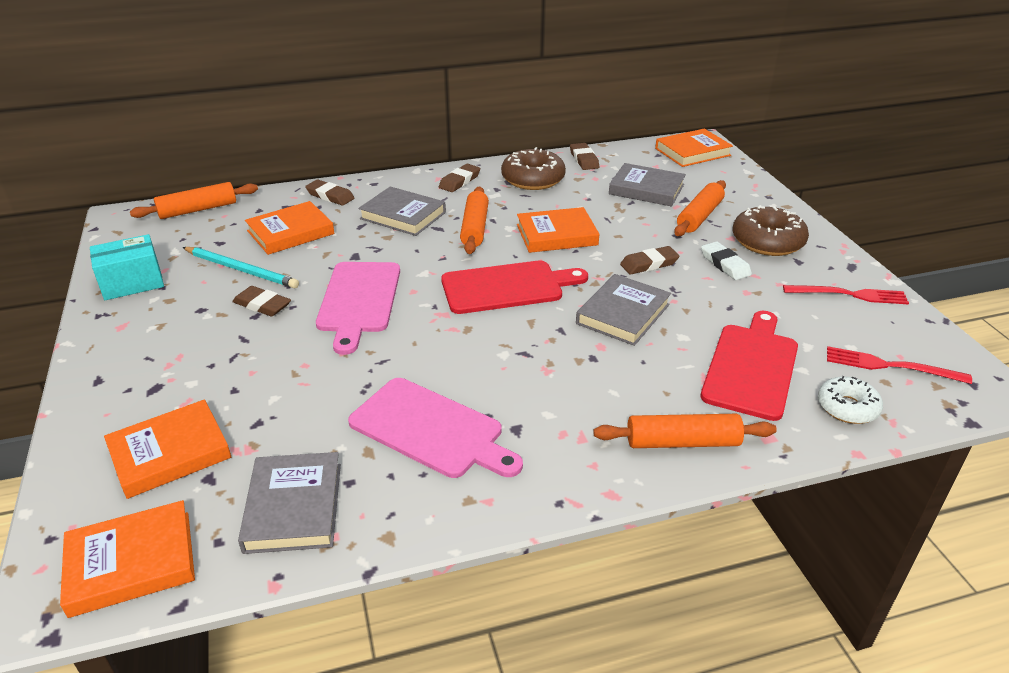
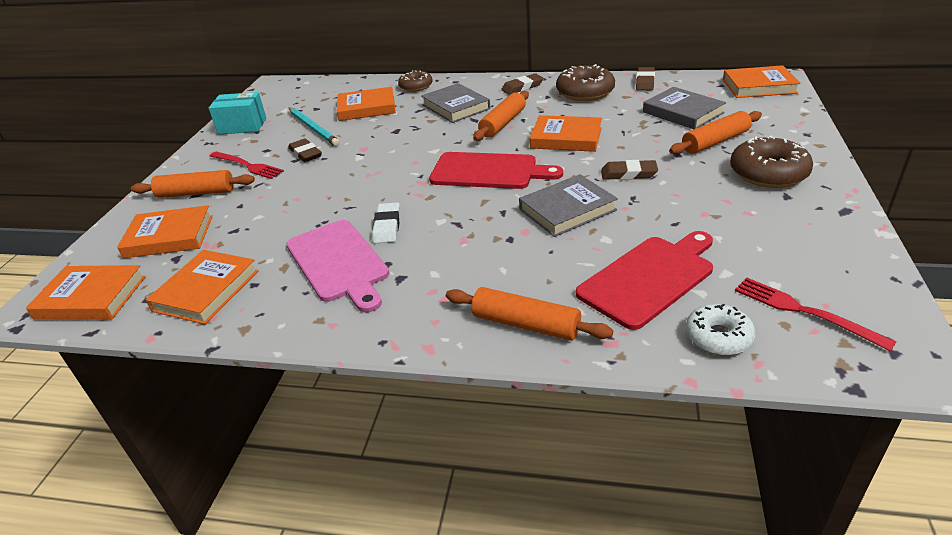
camera: 30 degrees right, 0 degrees up
(198, 209) = (321, 85): orange rolling pin -> orange rolling pin (196, 193)
(294, 507) = (206, 291): grey book -> orange book
(330, 196) = (416, 86): brown eraser -> brown donut
(359, 300) = (371, 162): pink cutting board -> none
(725, 264) = (704, 186): white eraser -> white eraser (387, 226)
(849, 295) = (817, 236): red fork -> red fork (247, 166)

